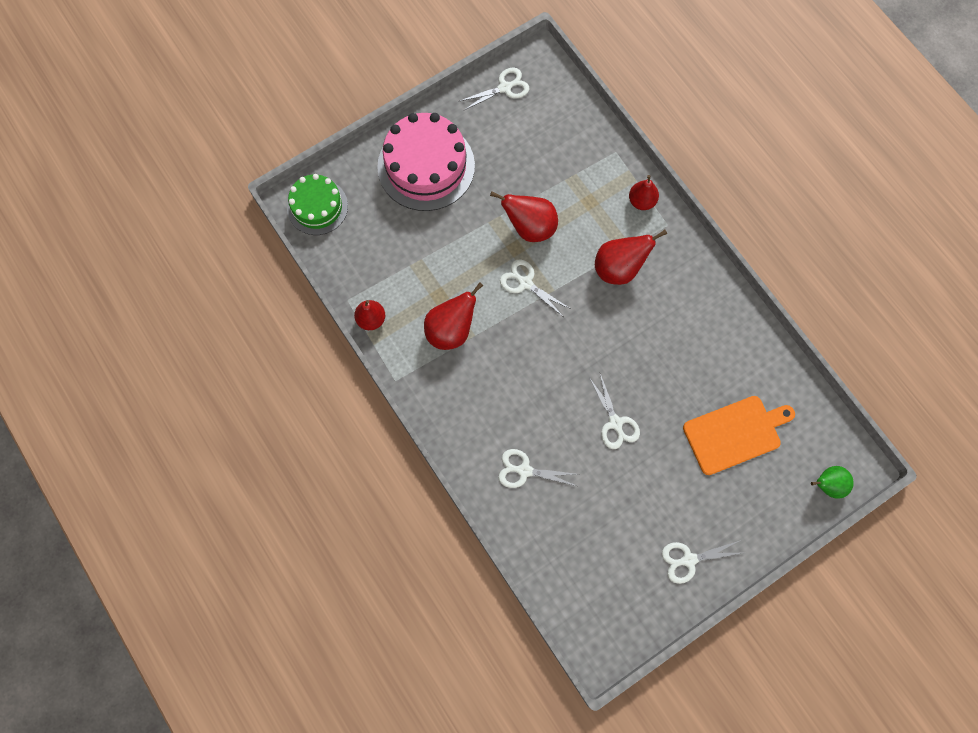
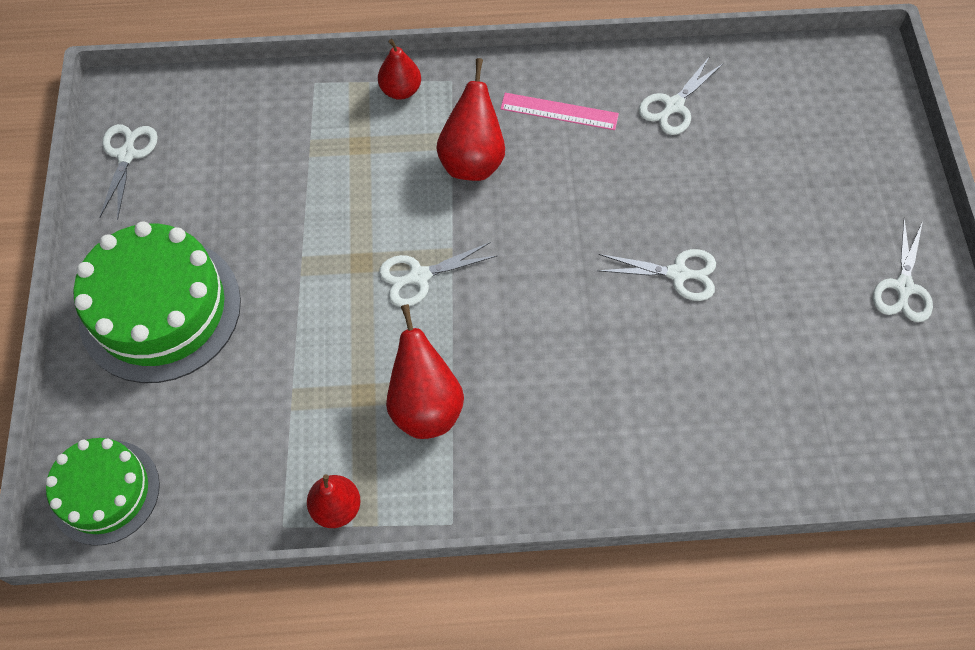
camera: 60 degrees left, 10 degrees down
(426, 166) = (160, 309): pink cake -> green cake
(524, 470) = (684, 418): white scissors -> white scissors (673, 106)
(530, 227) = (344, 230): red pear -> none
(686, 298) = (559, 111): none -> pink ruler
(735, 433) = (763, 153): orange cutting board -> none
(827, 484) = (875, 97): green pear -> none

